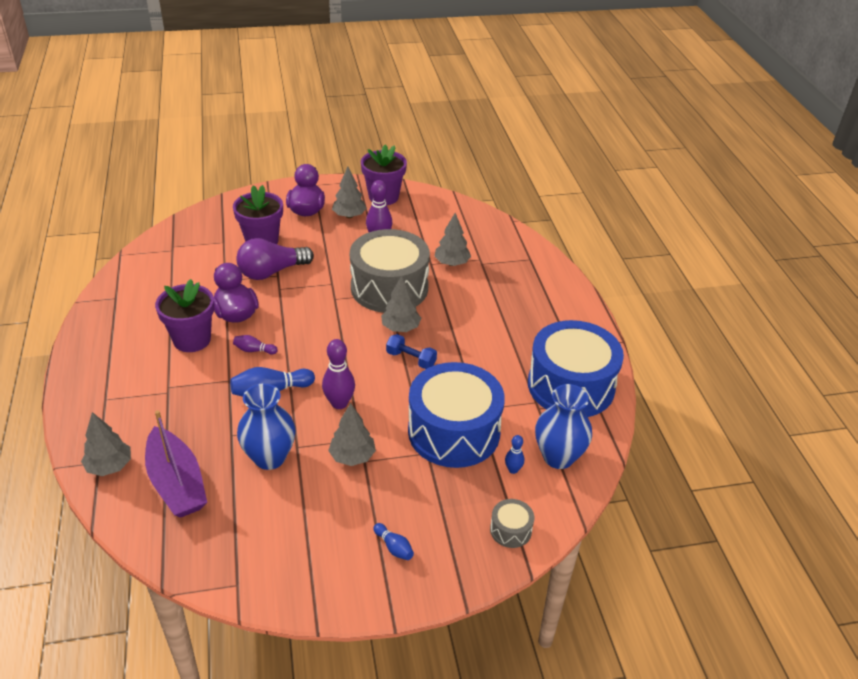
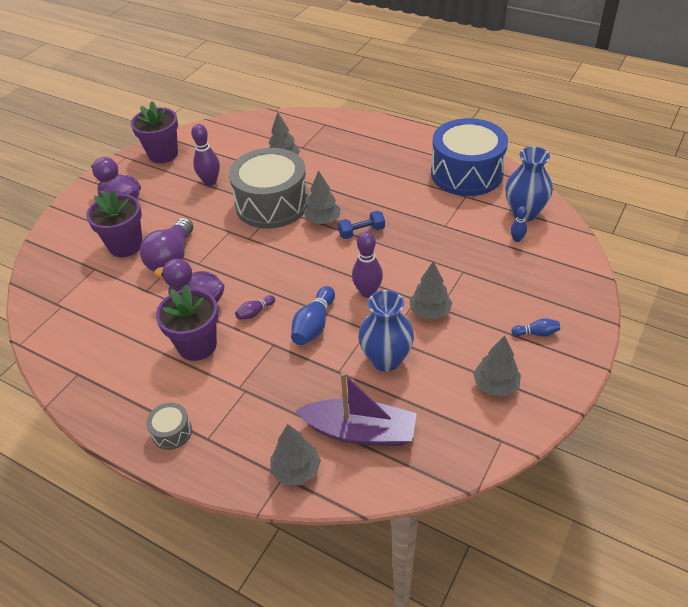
camera: 45 degrees left, 5 degrees up
(349, 216) = (160, 182): grey tree -> grey tree (495, 385)
(454, 432) = (455, 248): blue drum -> none
(510, 530) = (568, 268): grey drum -> grey drum (172, 432)

